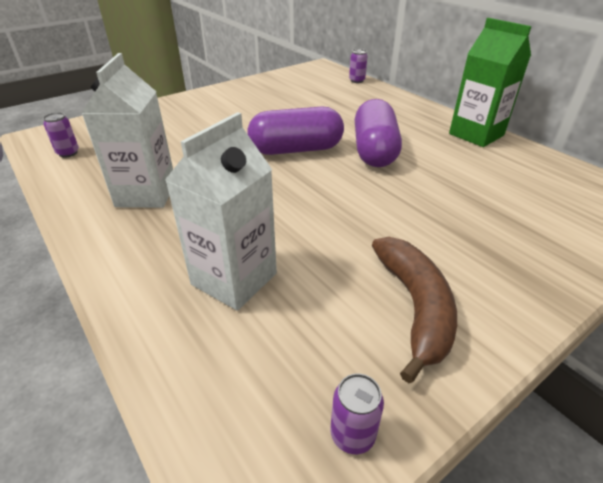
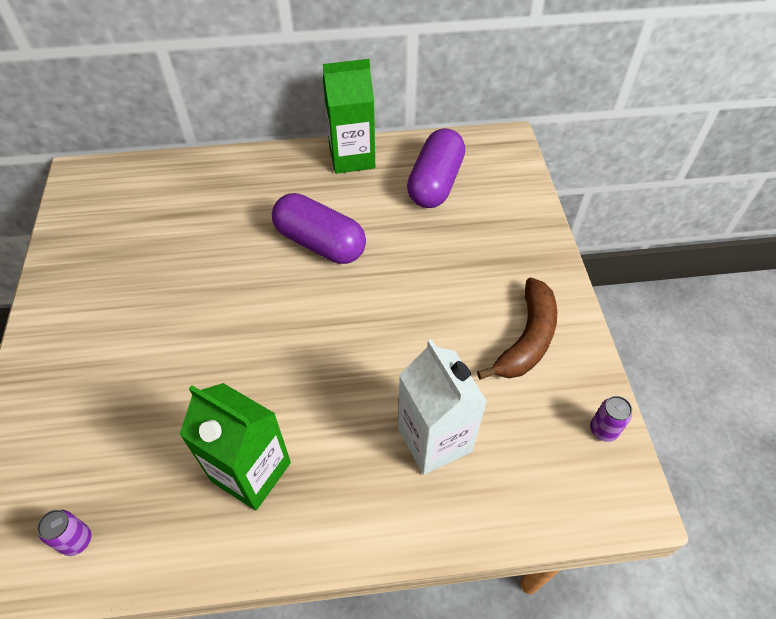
camera: 60 degrees left, 15 degrees up
(146, 194) = (251, 472): white carton -> green carton
(296, 150) = (267, 302): purple capsule -> purple capsule (435, 183)
(357, 80) = (157, 167): purple can -> none
(415, 307) = (527, 339): brown banana -> brown banana turned 90 degrees clockwise

